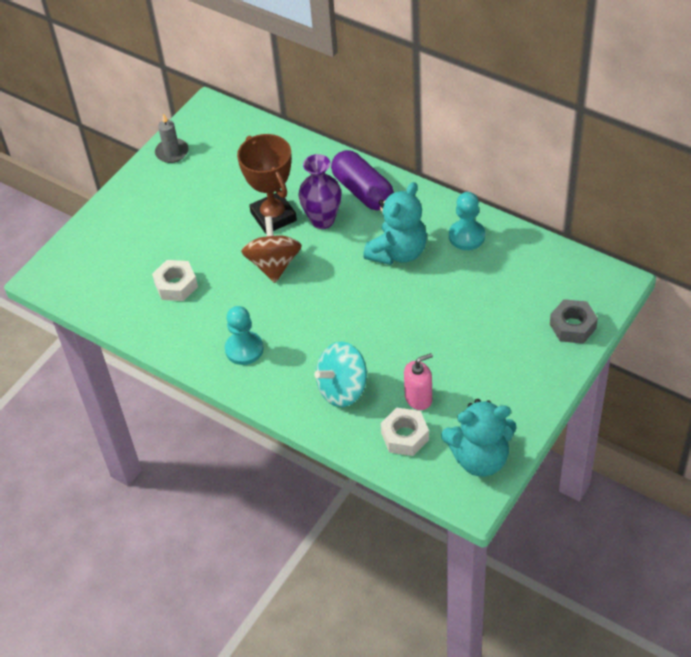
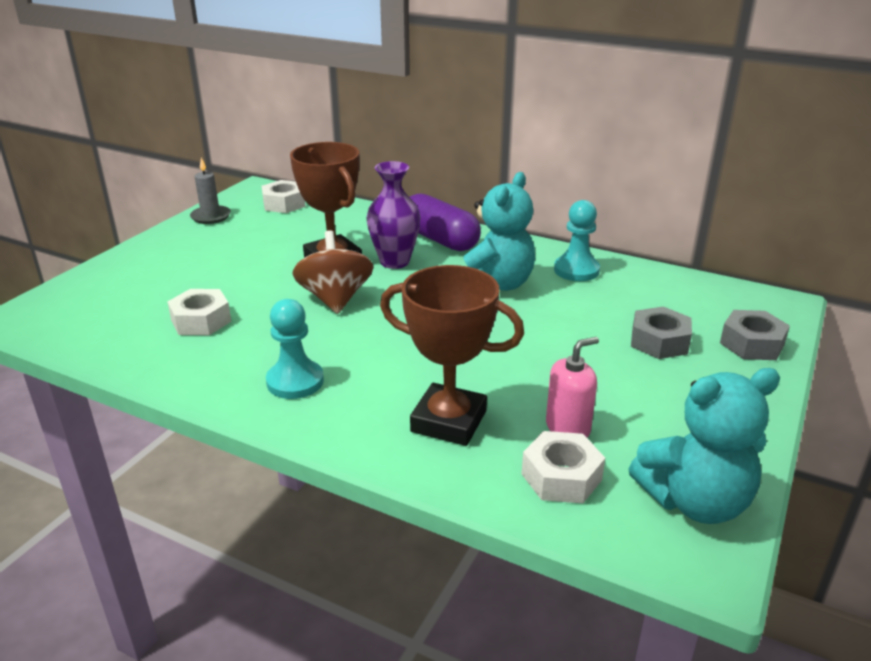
camera: 10 degrees left, 20 degrees down
(233, 134) = (284, 204): none -> white nut
(342, 389) = (448, 421): turquoise spinning top -> brown trophy
(505, 321) = (659, 341): none -> grey nut

